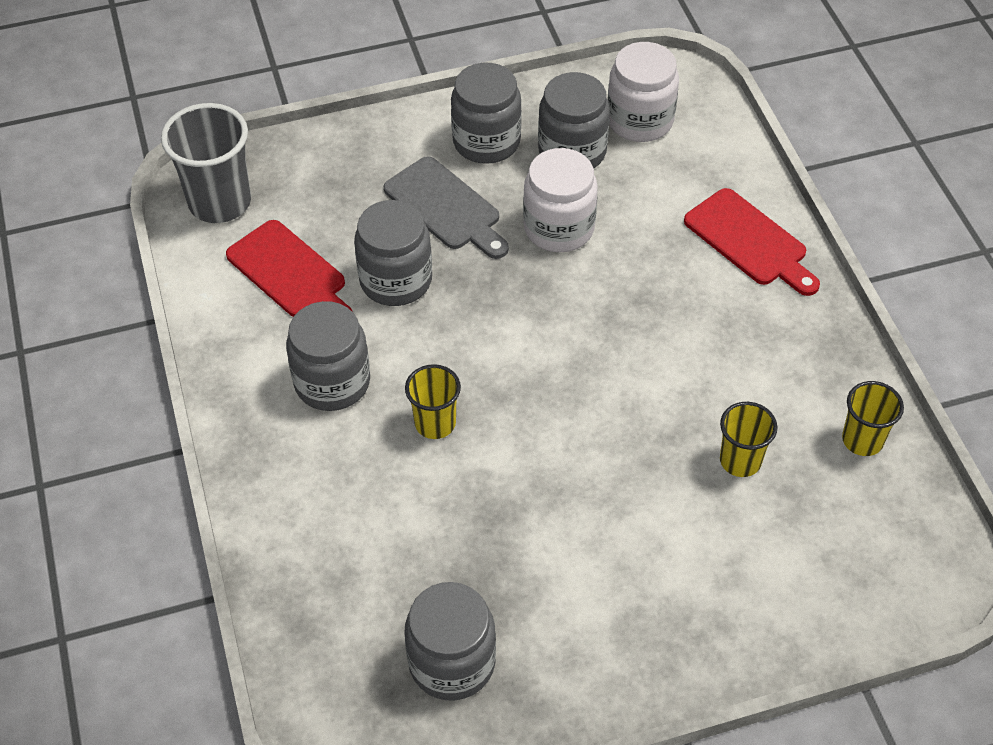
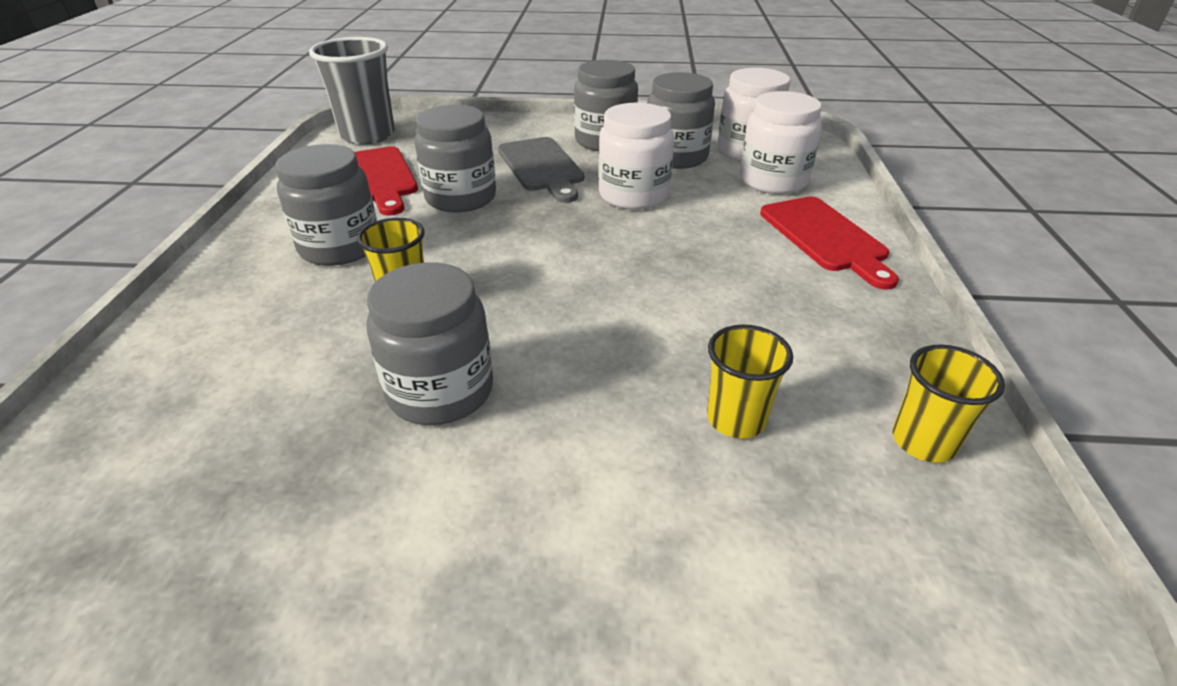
camera: 20 degrees right, 15 degrees down
(452, 662) = (191, 545): grey jar -> grey jar (440, 391)
(680, 167) = (773, 181): none -> white jar

